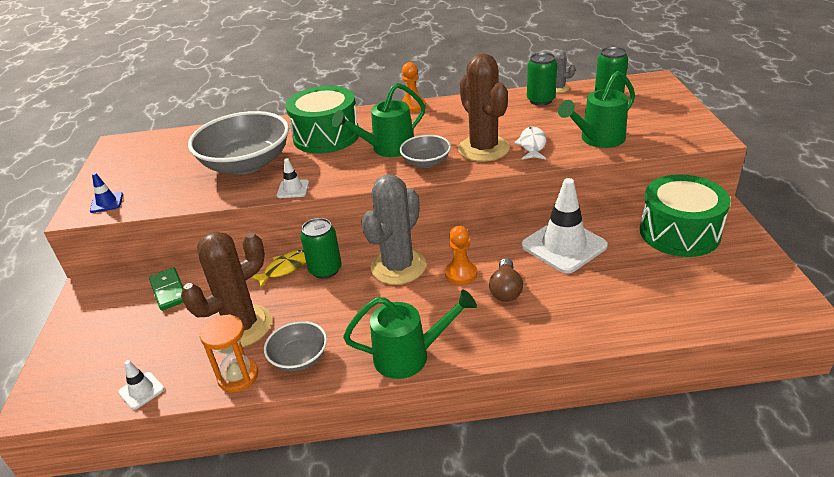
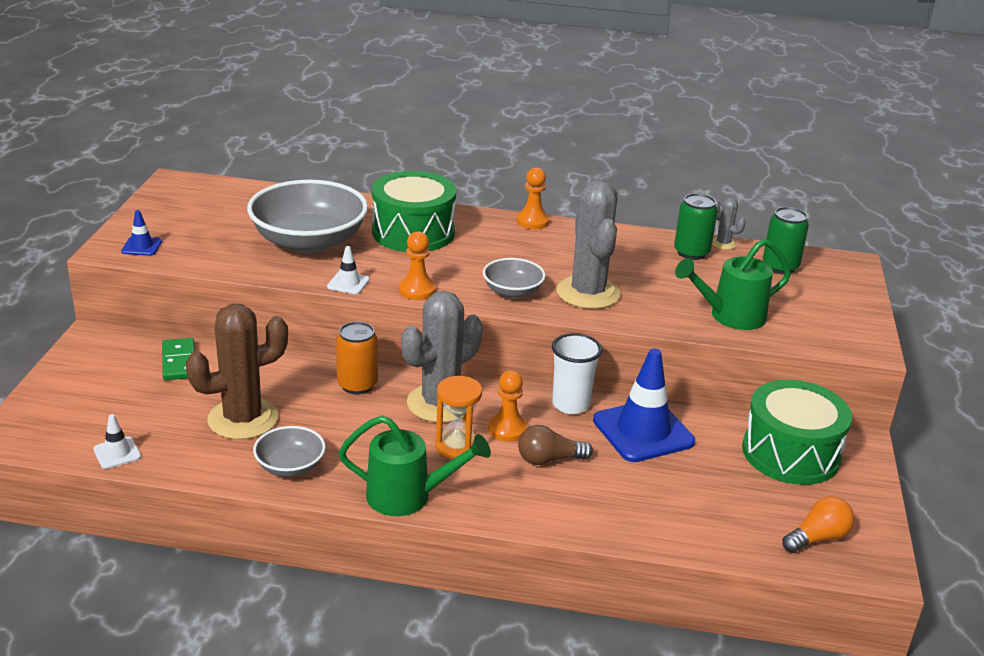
camera: 10 degrees right, 5 degrees down
(238, 376) = (220, 466): orange hourglass -> orange hourglass (457, 446)
(285, 268) = (314, 372): yellow fish -> none
(325, 270) = (357, 385): green can -> orange can
(351, 180) = (417, 290): none -> orange pawn
(387, 148) = (476, 264): green watering can -> none
(483, 149) = (588, 293): brown cactus -> grey cactus
(498, 239) = (570, 404): none -> white cup
(506, 290) = (549, 459): brown light bulb -> brown light bulb turned 60 degrees clockwise
(532, 145) = (647, 303): white fish -> none
(564, 246) = (643, 431): white traffic cone -> blue traffic cone
(741, 295) = (817, 538): none -> orange light bulb

